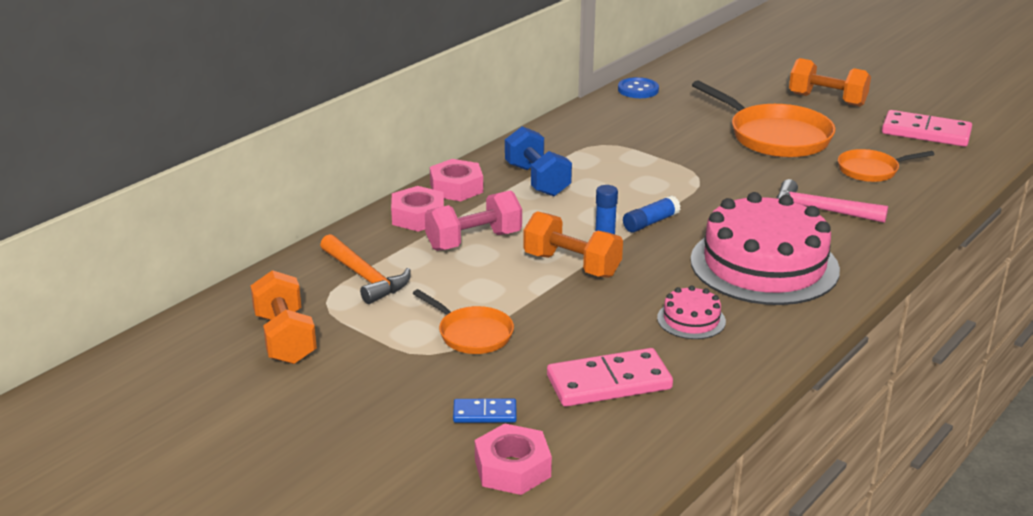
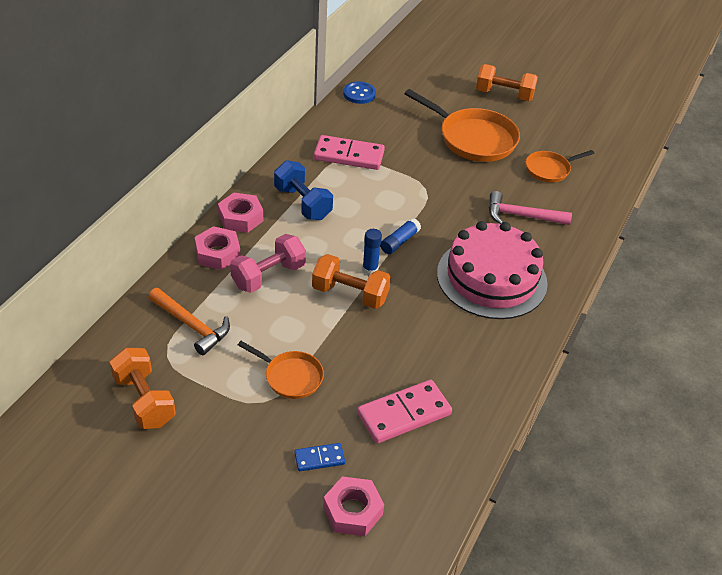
camera: 15 degrees left, 15 degrees up
(691, 320) = (450, 341): pink cake -> none
(926, 132) = (581, 125): pink domino -> pink domino (349, 155)

